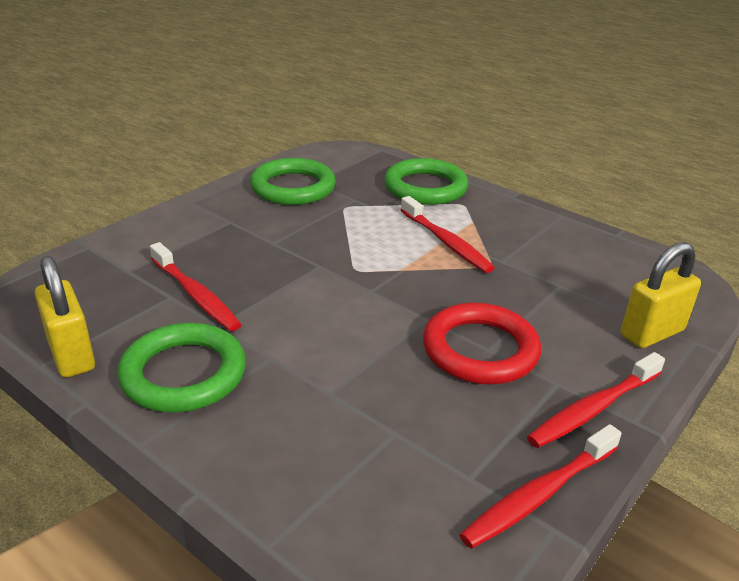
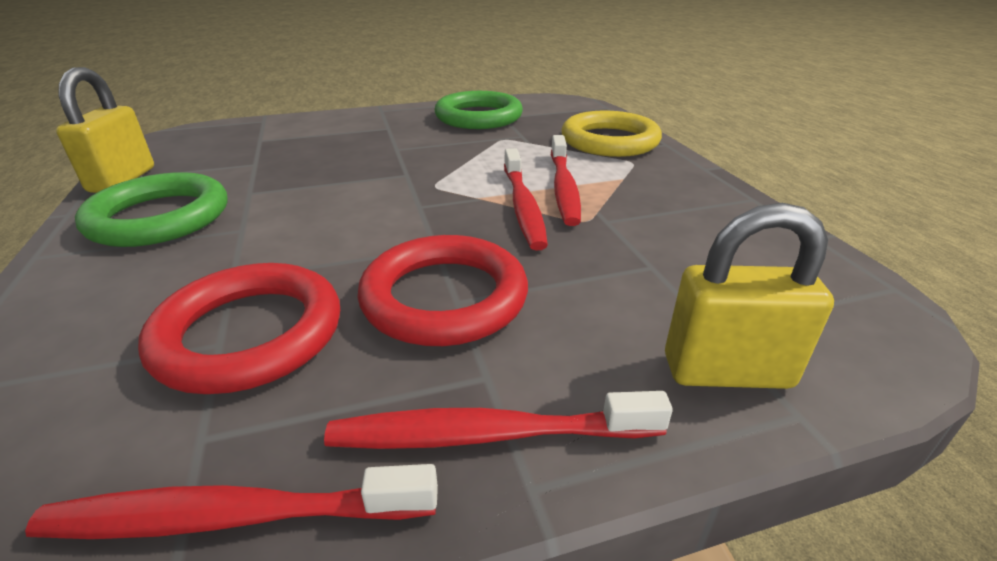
camera: 35 degrees right, 0 degrees up
(196, 295) = (272, 167): red toothbrush -> red toothbrush (523, 206)
(405, 419) = (249, 334): none -> red ring
(425, 187) = (609, 141): green ring -> yellow ring

